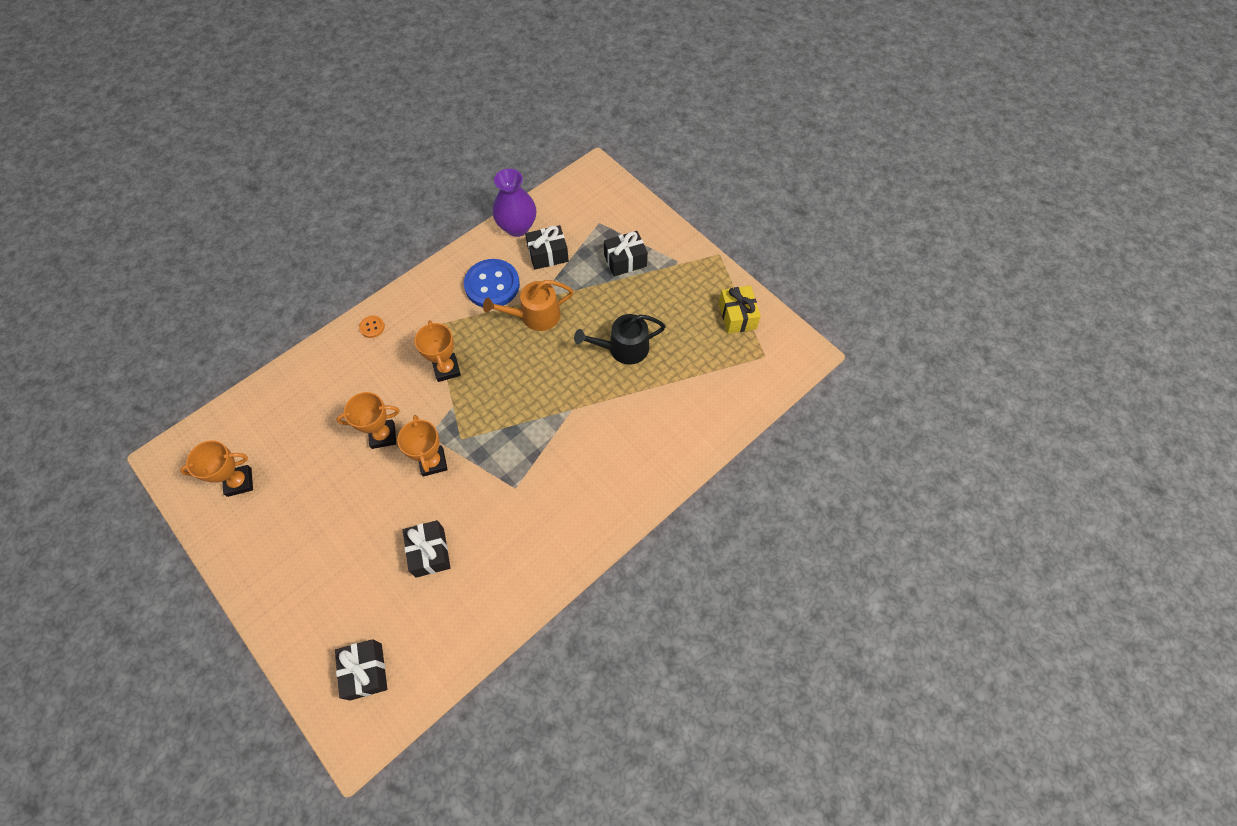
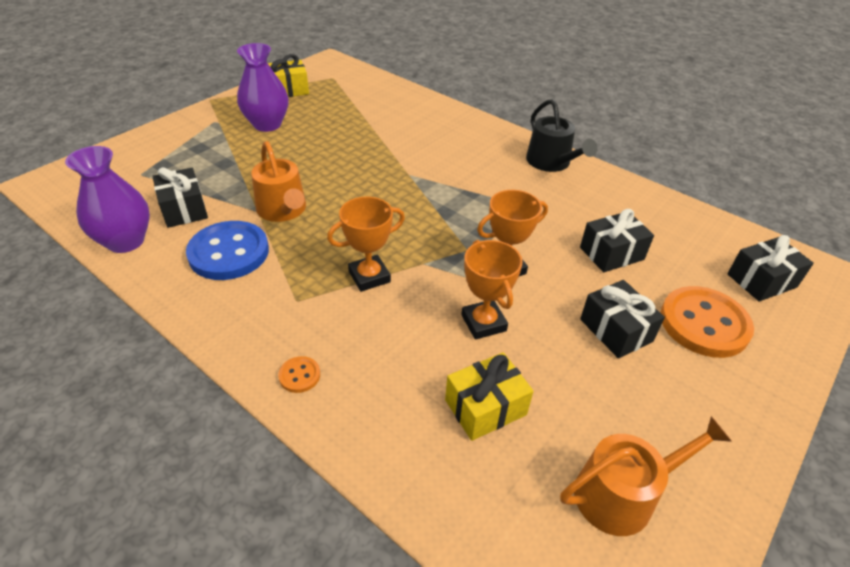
camera: 100 degrees left, 20 degrees down
(239, 482) = (622, 493): orange trophy -> orange watering can
(317, 423) = (485, 407): none -> yellow gift
(337, 593) = (704, 324): none -> orange button
(623, 348) = (328, 147): black watering can -> black watering can (551, 162)
(625, 260) = (207, 152): black gift -> black gift (616, 330)
(668, 301) = (267, 124): none -> purple vase

